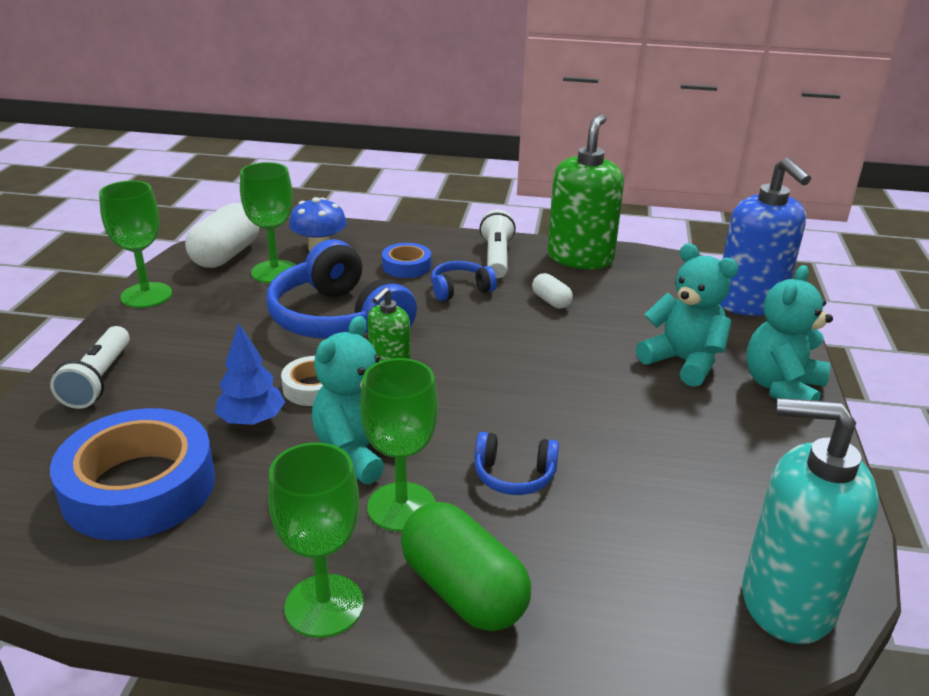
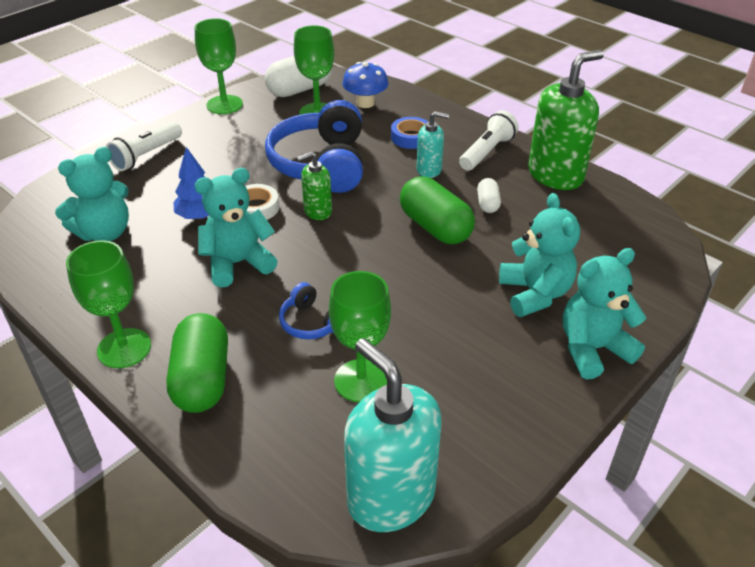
camera: 35 degrees right, 10 degrees up
(139, 487) = (105, 233): blue tape -> turquoise teddy bear
(401, 507) = (224, 310): green goblet -> green goblet (361, 380)
(460, 290) = (429, 170): blue headphones -> turquoise soap dispenser
(528, 338) = (435, 227): none -> green capsule
(749, 303) = (660, 267): blue soap dispenser -> none

